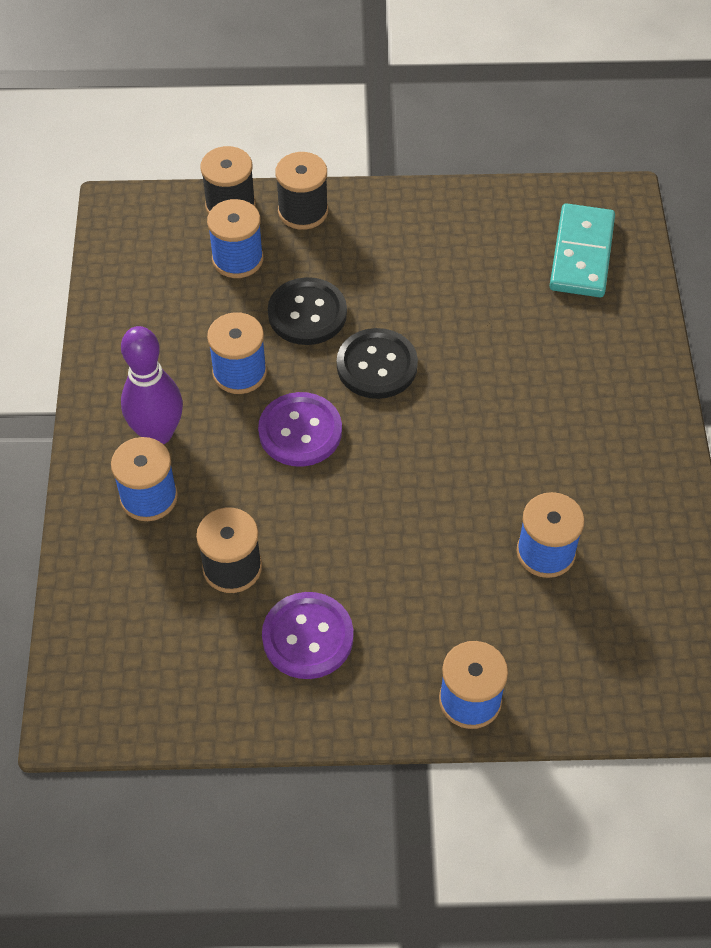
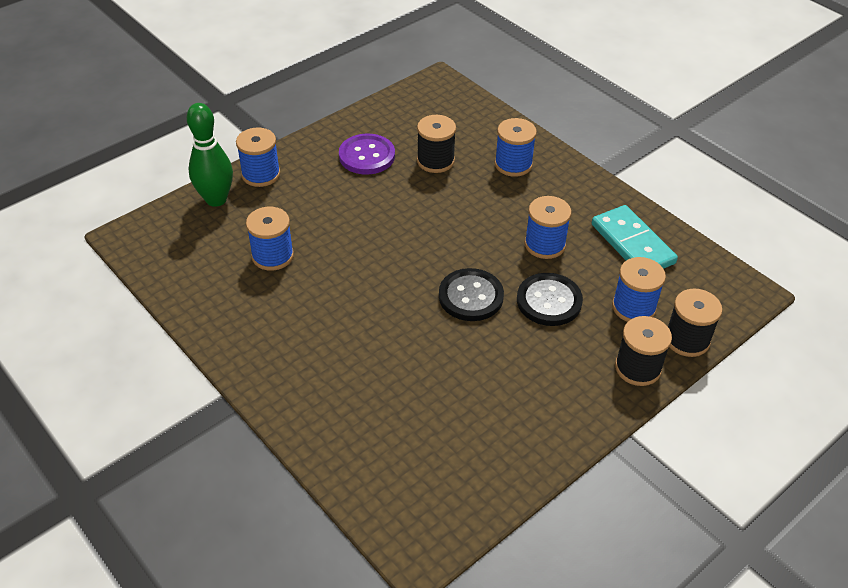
camera: 140 degrees right, 10 degrees down
(158, 433) = (547, 192): purple bowling pin -> none
(300, 431) = (474, 236): purple button -> none
(558, 693) = (216, 199): none -> green bowling pin
(582, 254) = (408, 469): turquoise domino -> turquoise domino (632, 244)

